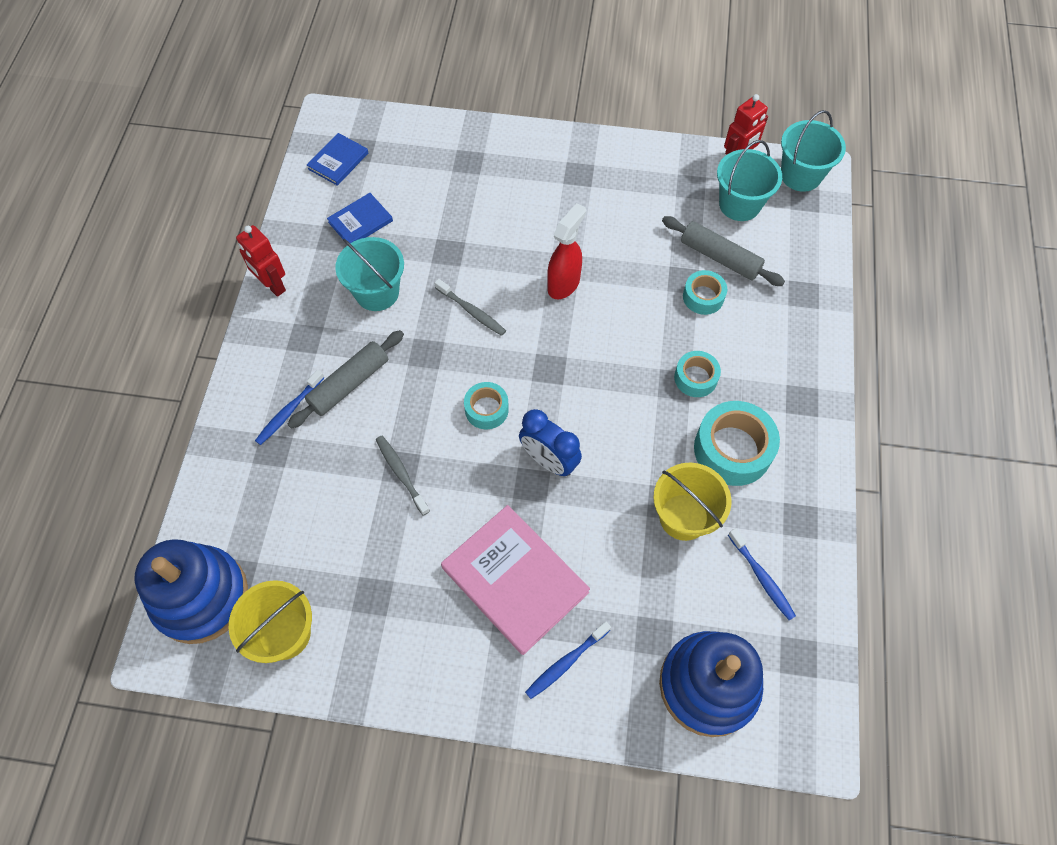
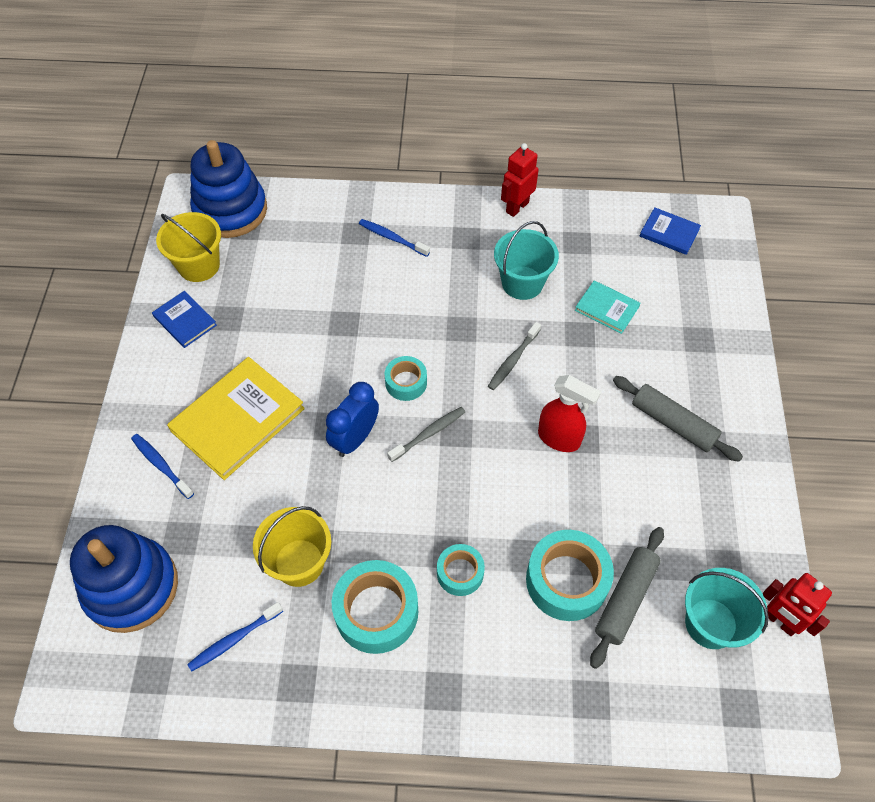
camera: 85 degrees right, 5 degrees down
(349, 384) = (423, 275): grey rolling pin -> grey rolling pin (673, 423)
(360, 221) = (601, 260): blue book -> blue book (185, 321)
(401, 474) = (337, 324): grey toothbrush -> grey toothbrush (429, 434)
(421, 226) = (607, 308): none -> turquoise book
(514, 580) = (237, 419): pink book -> yellow book
(703, 297) = (566, 580): turquoise tape -> turquoise tape, size x1.74
(801, 175) = (778, 703): turquoise bucket -> none

